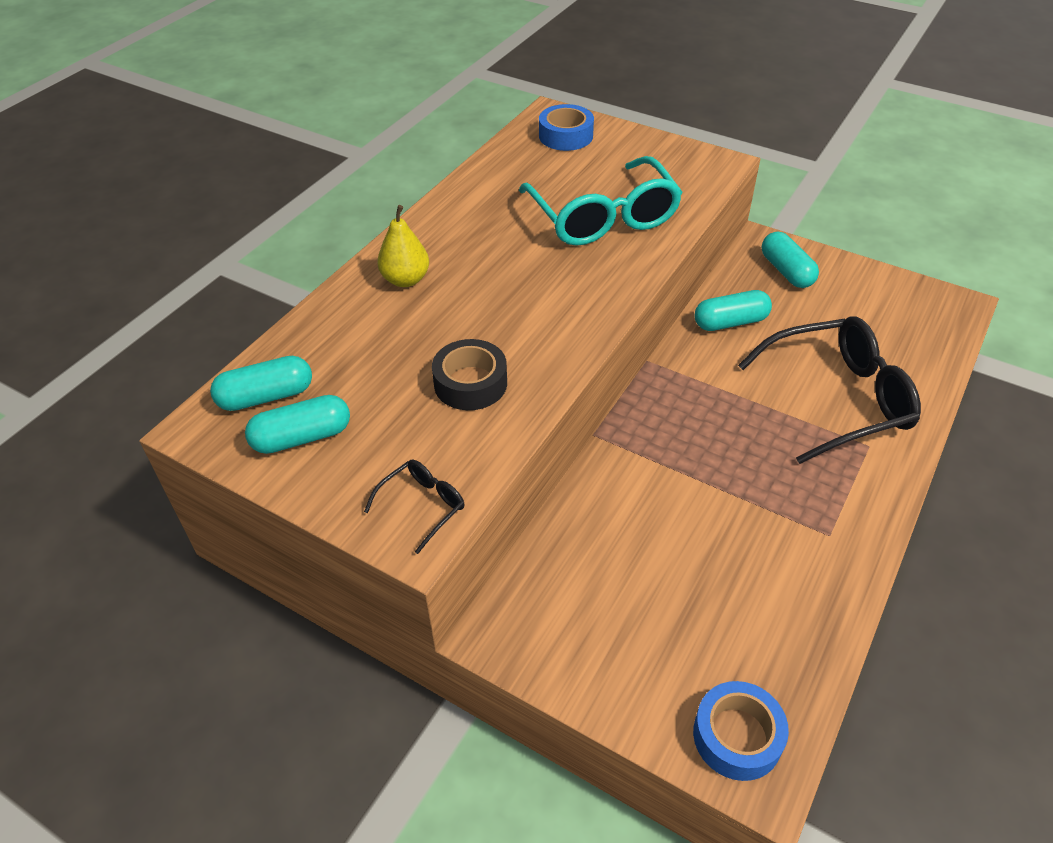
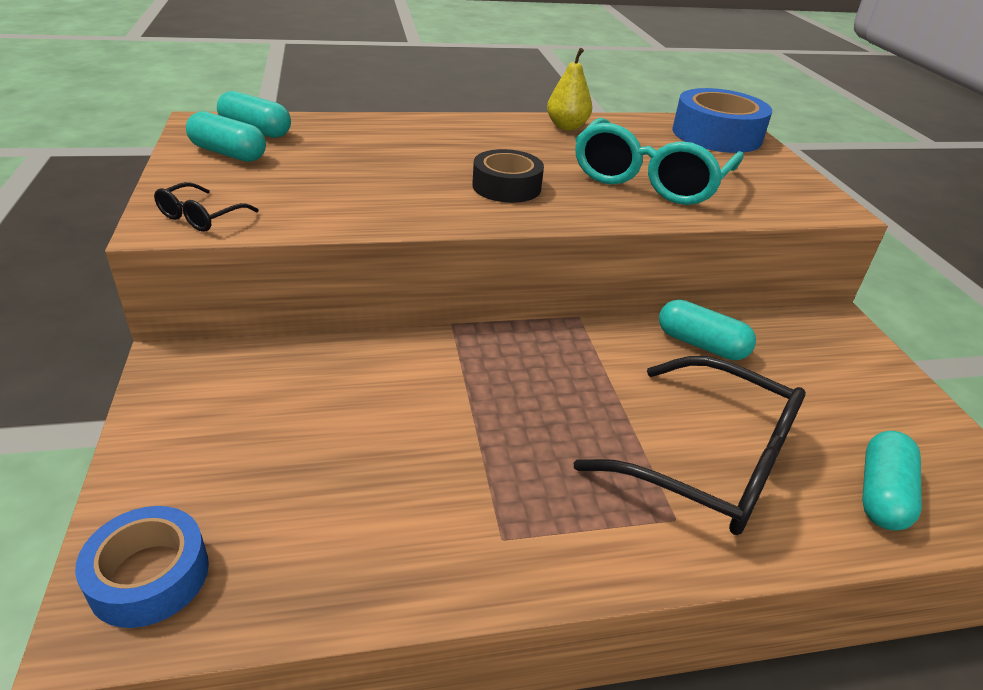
camera: 45 degrees right, 10 degrees down
(405, 280) = (442, 134): yellow pear -> yellow pear (566, 127)
(422, 506) = (201, 217): black glasses -> black glasses turned 120 degrees clockwise
(470, 383) = (363, 191): black tape -> black tape (506, 186)
(565, 136) = (716, 135): blue tape -> blue tape, size x1.57
(786, 271) = (828, 352): turquoise capsule -> turquoise capsule (881, 494)

